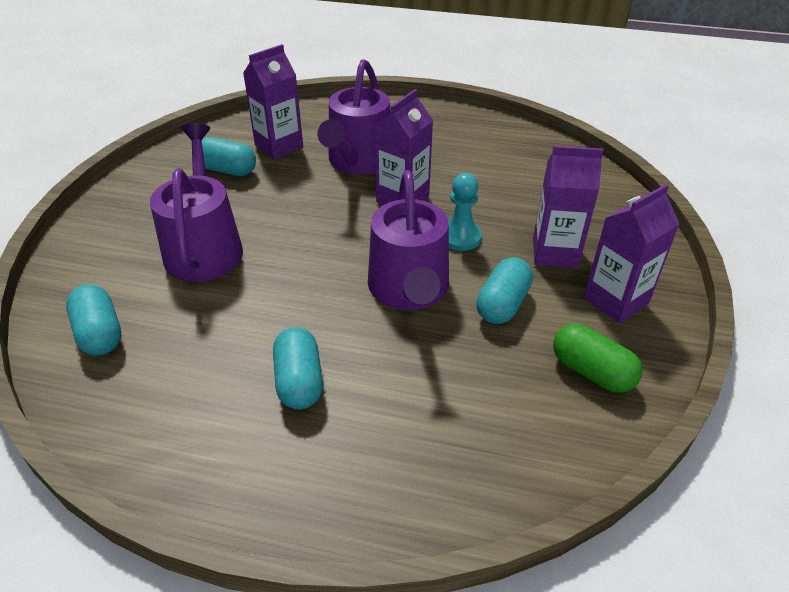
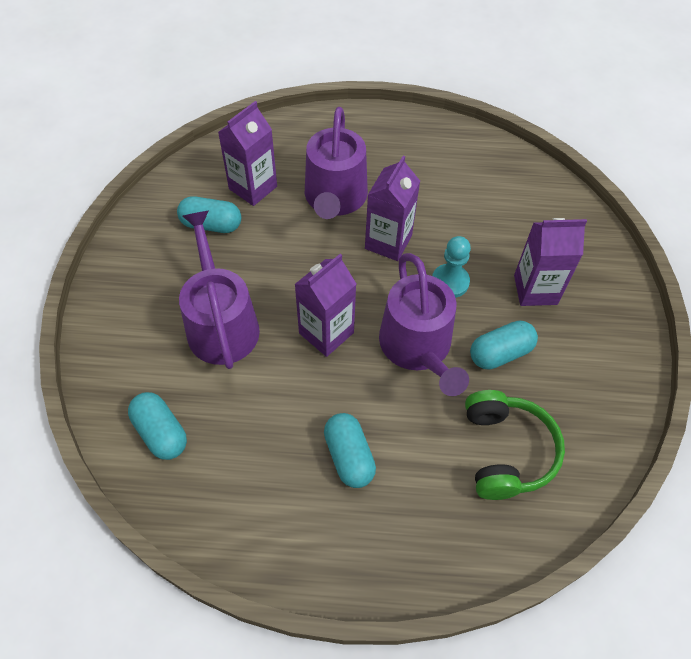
camera: 10 degrees left, 15 degrees up
(488, 399) = (506, 451): none -> green headphones
(502, 304) = (500, 353): turquoise capsule -> turquoise capsule turned 45 degrees clockwise
(591, 372) = (583, 412): green capsule -> none
(615, 301) = (593, 336): purple carton -> purple carton (326, 333)

